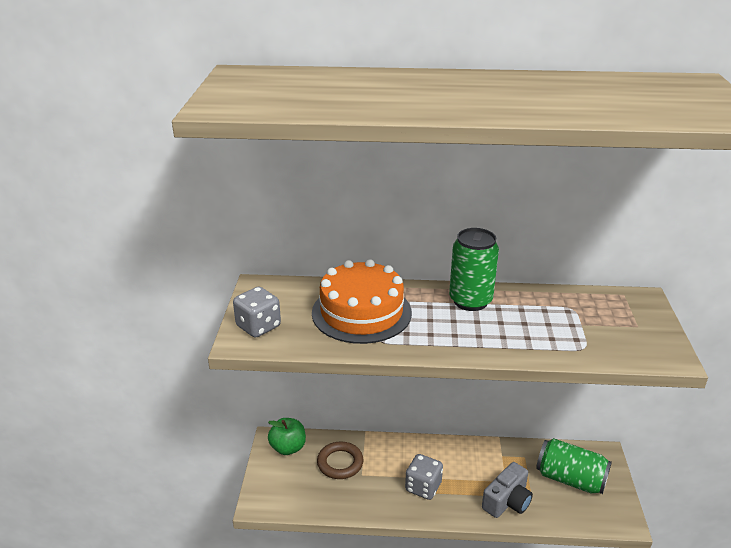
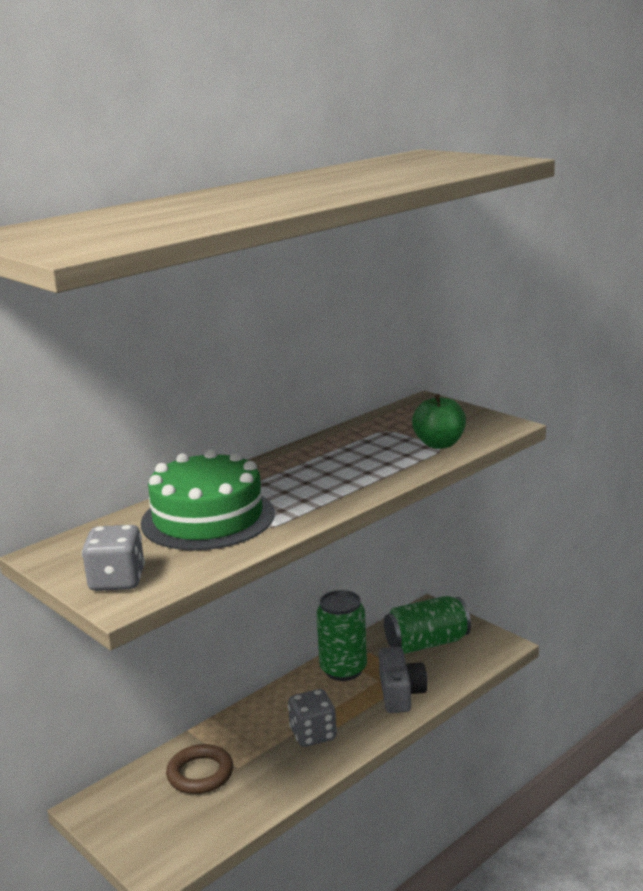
camera: 45 degrees left, 10 degrees down
(288, 448) = (119, 802): green apple -> green apple (439, 444)
(361, 312) = (208, 518): orange cake -> green cake
(470, 301) = (294, 463): green can -> green can (343, 670)

